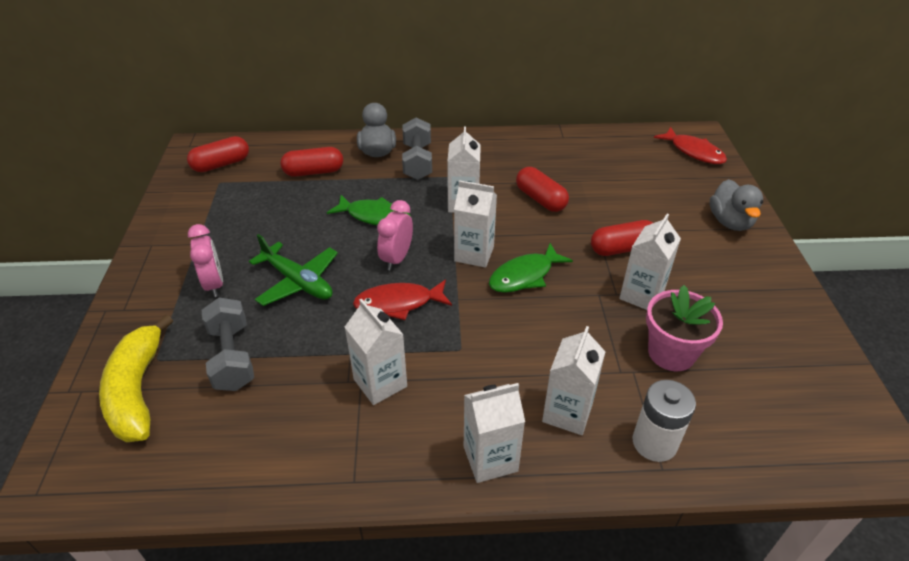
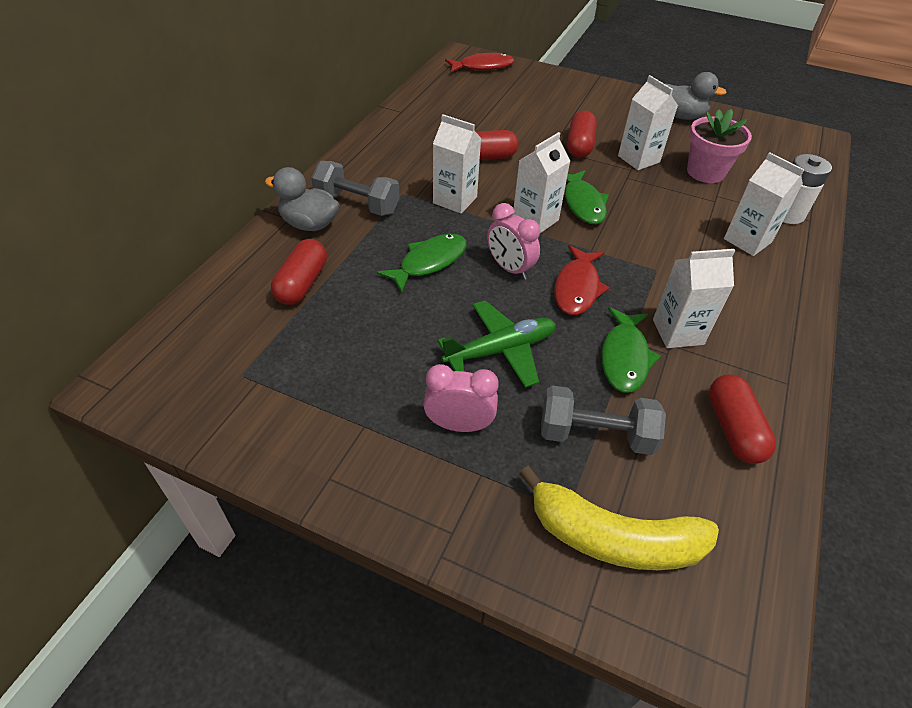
camera: 65 degrees left, 5 degrees up
(221, 164) = (199, 363): red capsule -> red capsule (733, 429)
(327, 354) = (624, 357): none -> green fish
(490, 458) = (782, 295): white carton -> none
(730, 222) = (580, 90): grey duck -> grey duck (681, 116)

